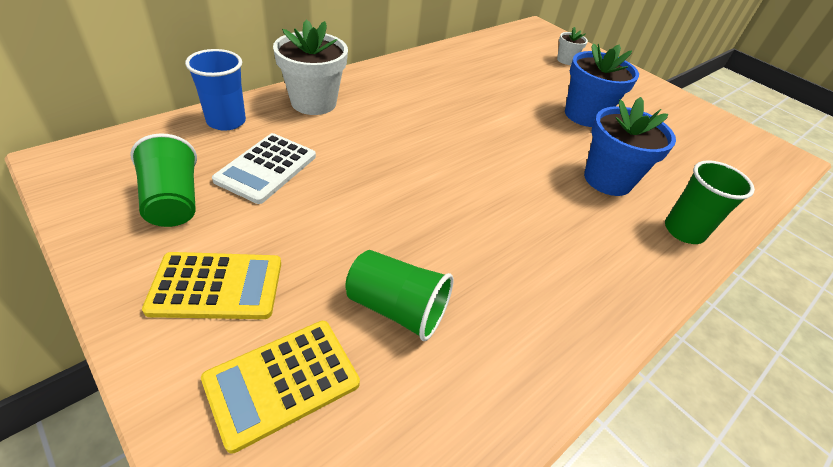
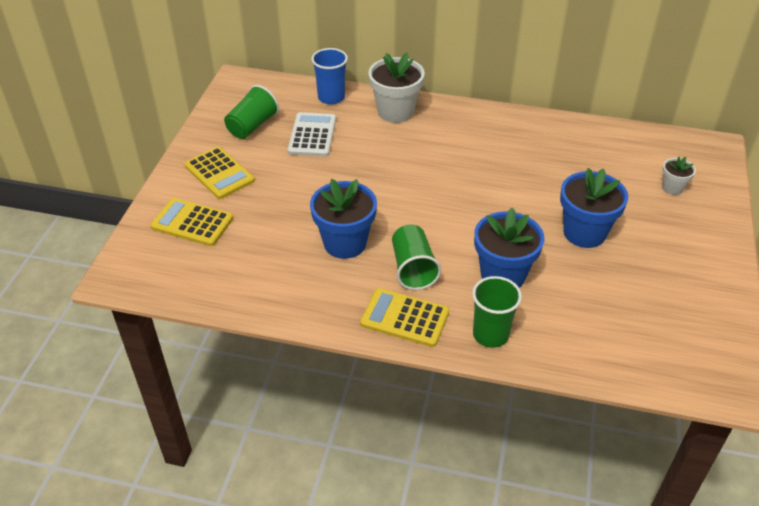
camera: 60 degrees right, 0 degrees up
(266, 168) = (312, 135): white calculator -> white calculator turned 105 degrees clockwise
(396, 308) = (267, 234): green cup -> green cup (413, 269)
(477, 250) = (345, 243): none -> blue flower pot
(630, 274) = (405, 318): none -> yellow calculator

